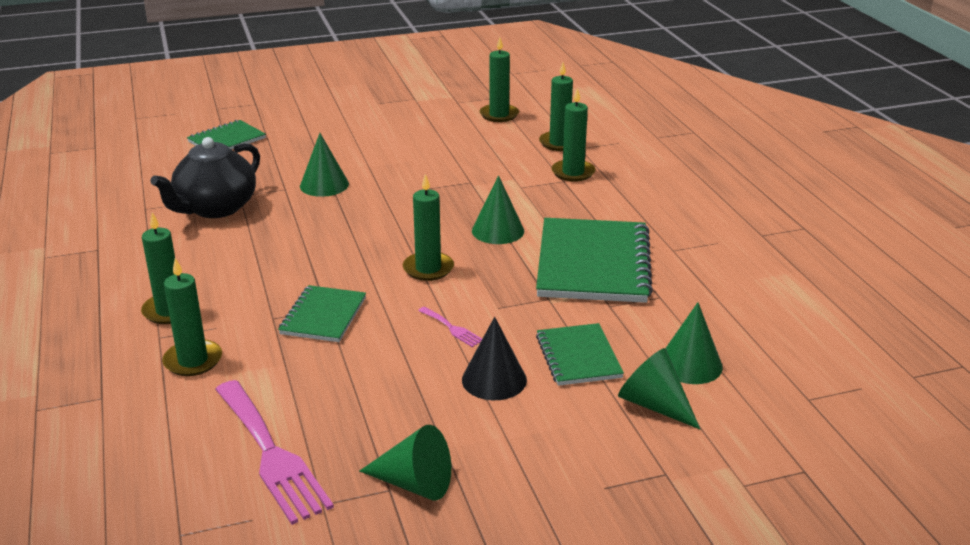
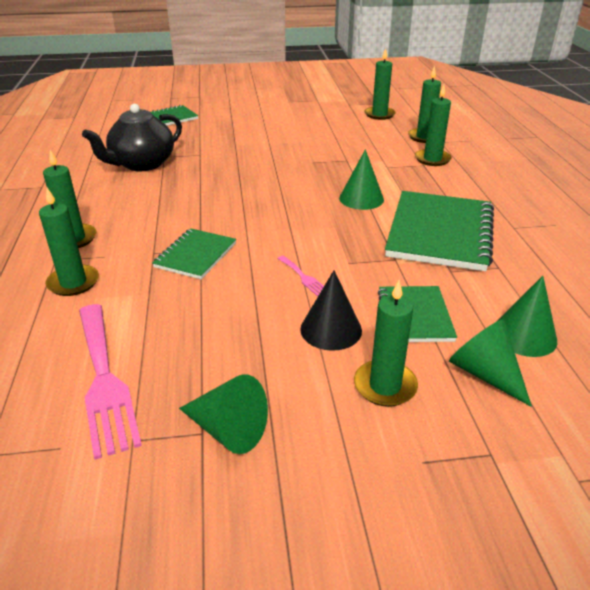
camera: 10 degrees right, 5 degrees up
(324, 185) = (230, 154): green cone -> none
(428, 269) = (295, 224): green candle -> green candle (385, 386)

